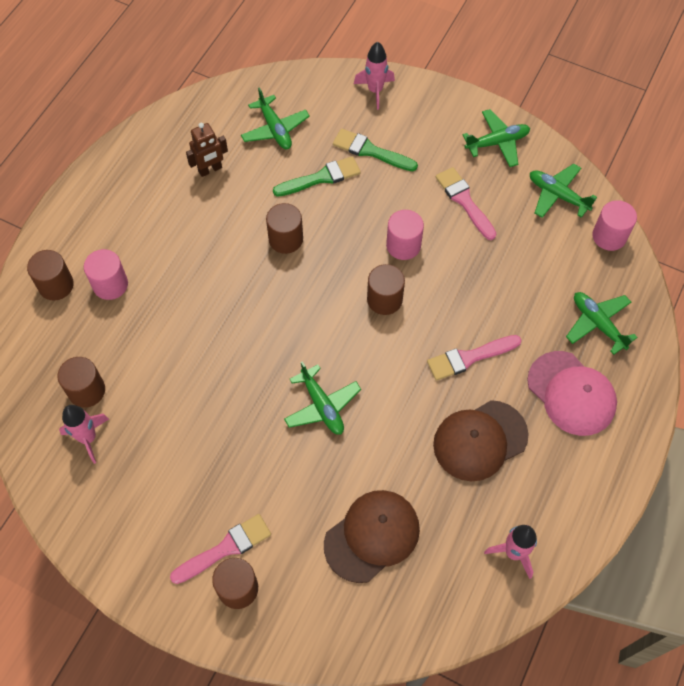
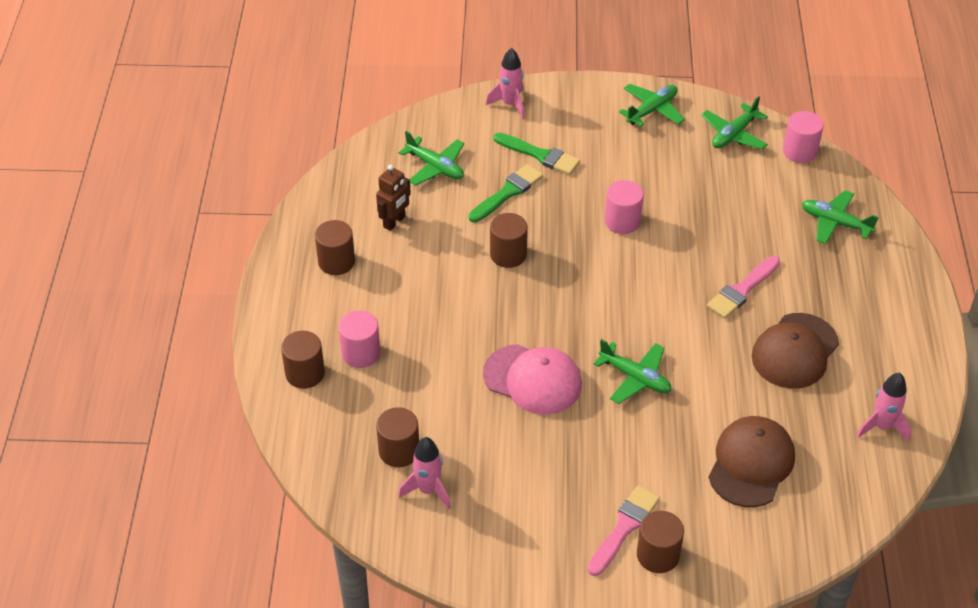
camera: 25 degrees left, 15 degrees down
(370, 151) = (540, 155): green brush -> green brush turned 150 degrees counterclockwise
(384, 299) = (634, 271): brown cylinder -> brown cylinder (336, 262)
(464, 201) = (654, 167): pink brush -> none
(557, 195) = (734, 134): green plane -> green plane turned 60 degrees counterclockwise
(571, 393) = (849, 285): pink cap -> pink cap (533, 379)

